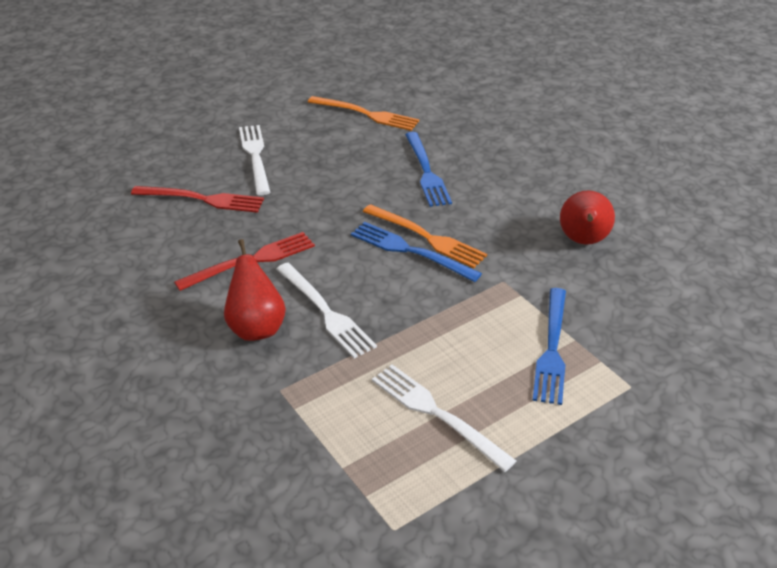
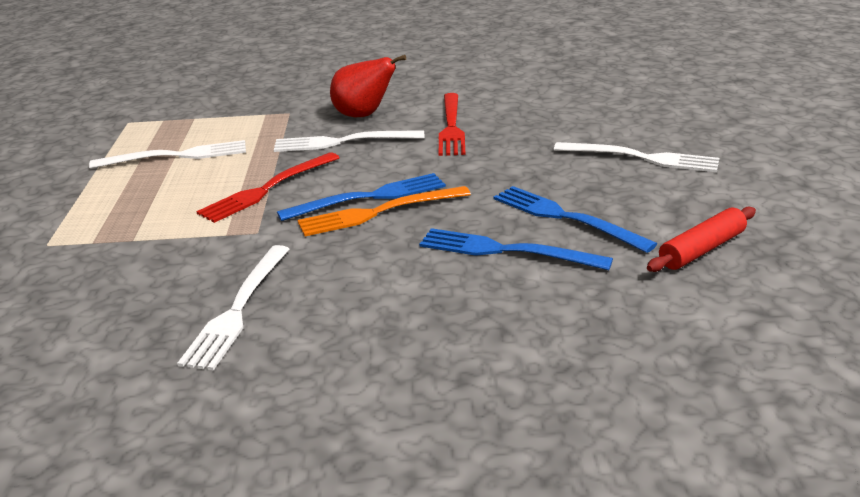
camera: 125 degrees right, 10 degrees down
(202, 199) = (576, 122): red fork -> red fork (267, 189)
(366, 114) = (702, 250): orange fork -> red rolling pin
(552, 349) = (144, 223): blue fork -> blue fork (565, 217)
(582, 241) = (238, 309): red pear -> white fork

